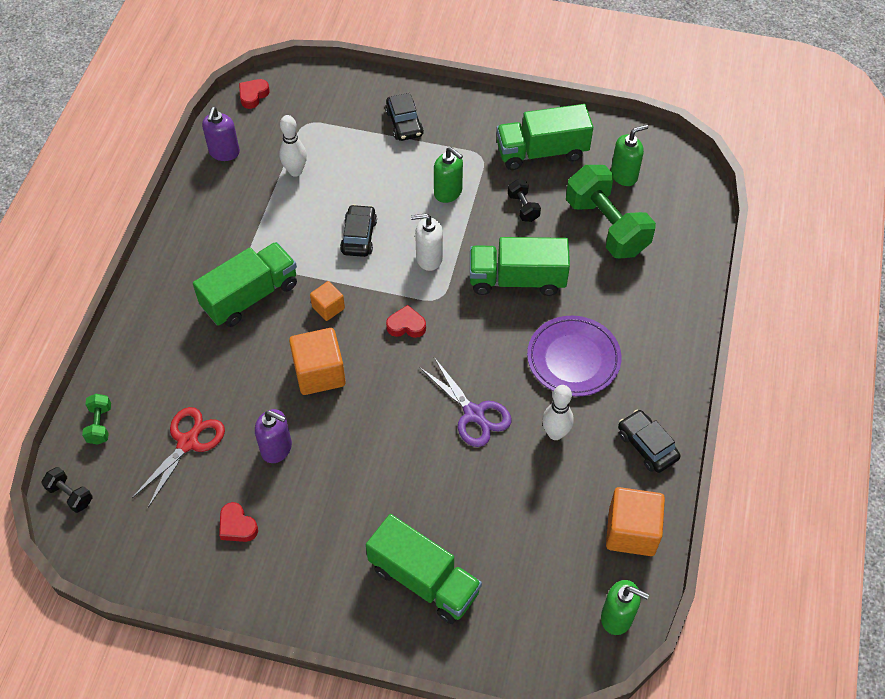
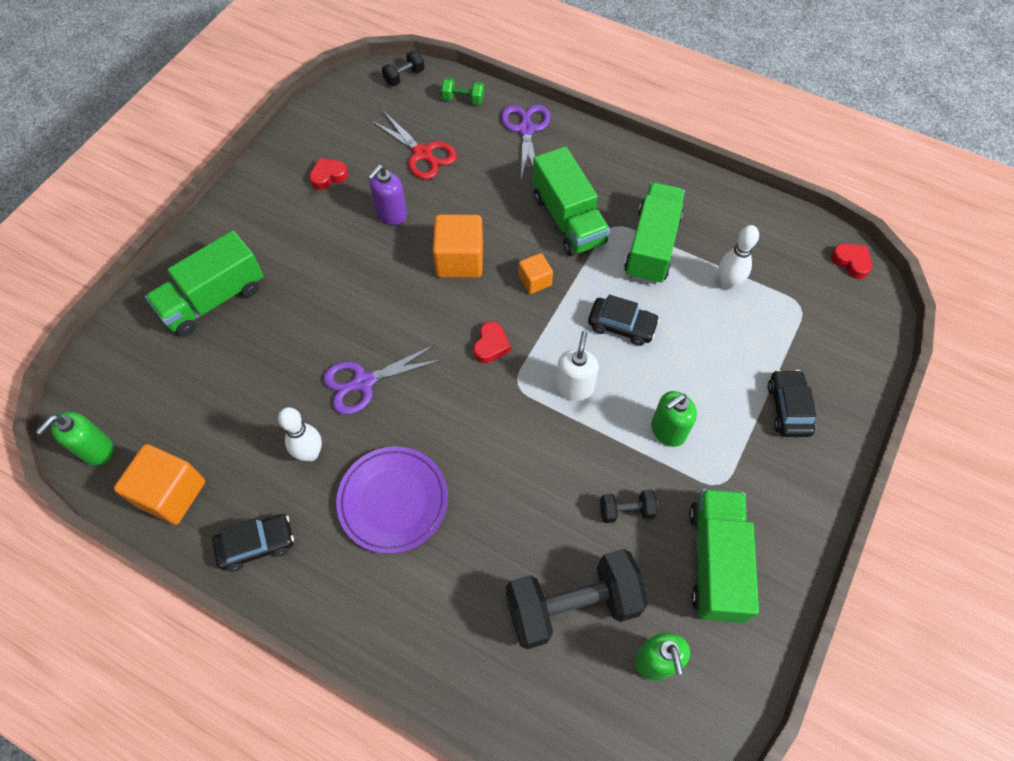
camera: 105 degrees right, 5 degrees up
(137, 355) = (526, 129): none -> purple scissors
(224, 152) = (765, 224): purple soap dispenser -> none
(404, 123) = (788, 408): black car -> black car turned 90 degrees clockwise
(517, 279) = (519, 472): green truck -> green truck (652, 246)
(606, 227) = (572, 605): green dumbbell -> black dumbbell

